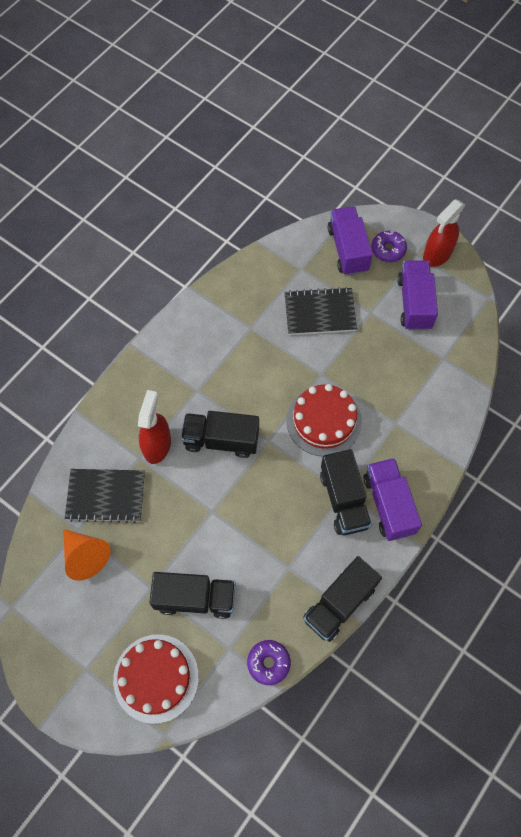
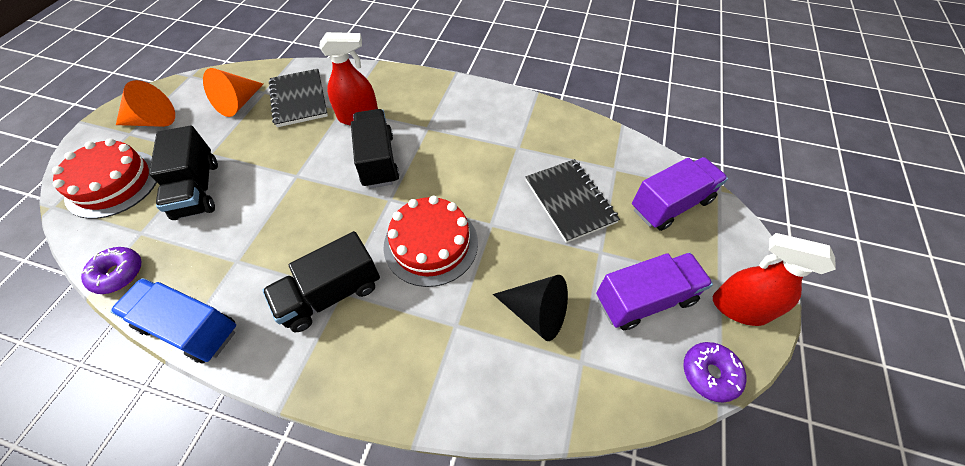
camera: 70 degrees right, 10 degrees down
(76, 644) = (153, 121): none -> orange cone
(339, 603) = (190, 328): black truck -> blue truck
(388, 250) = (702, 246): purple donut -> purple donut (709, 373)
(388, 504) = (334, 349): purple truck -> none
(402, 371) = (536, 312): none -> black cone

